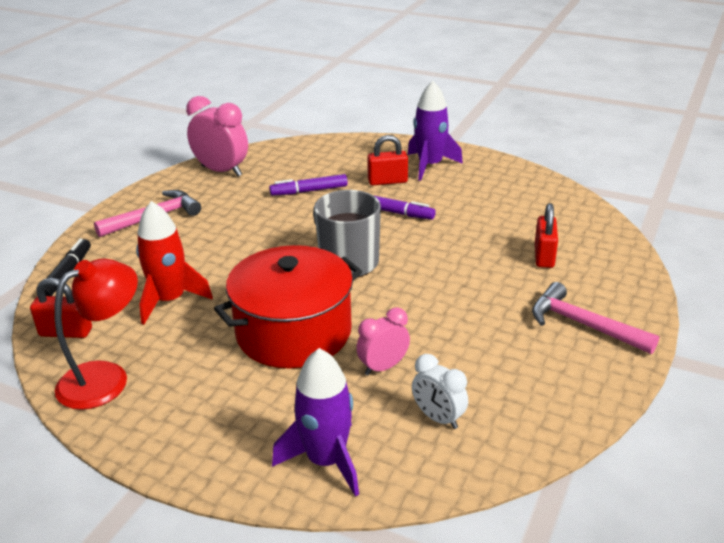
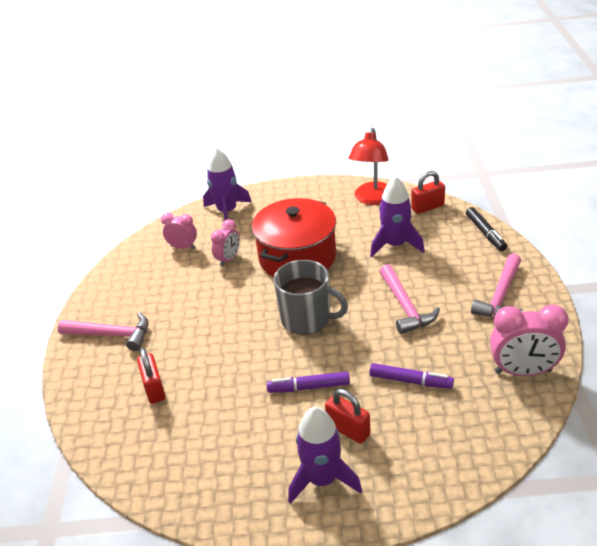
camera: 155 degrees right, 5 degrees up
(170, 300) = (395, 245): red rocket -> purple rocket
(244, 239) = (405, 306): none -> pink hammer
(309, 191) = (410, 381): purple marker -> purple marker turned 60 degrees clockwise
(387, 181) = (348, 430): red padlock -> red padlock turned 75 degrees clockwise
(438, 418) = (183, 247): white clock -> pink clock

